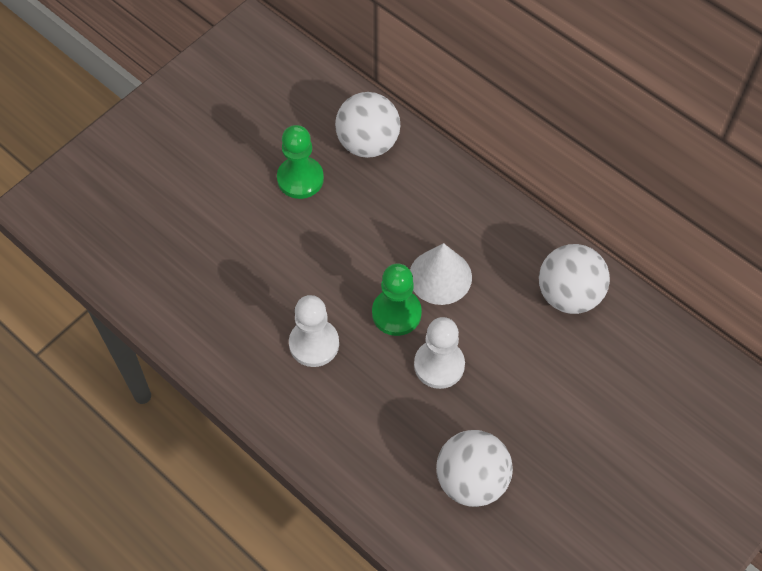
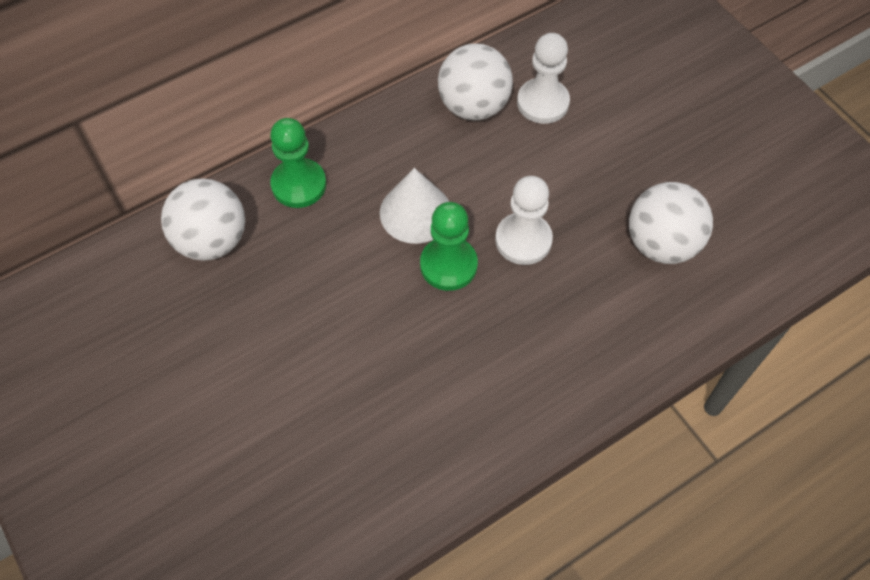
camera: 75 degrees left, 0 degrees up
(300, 179) = (231, 324): green pawn -> green pawn (299, 185)
(314, 344) = (463, 358): white pawn -> white pawn (543, 102)

